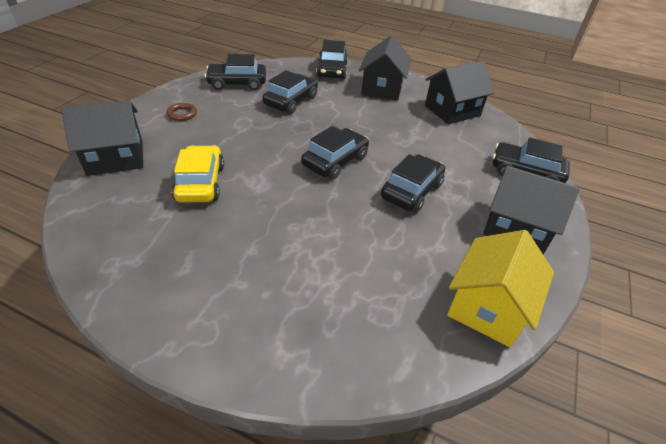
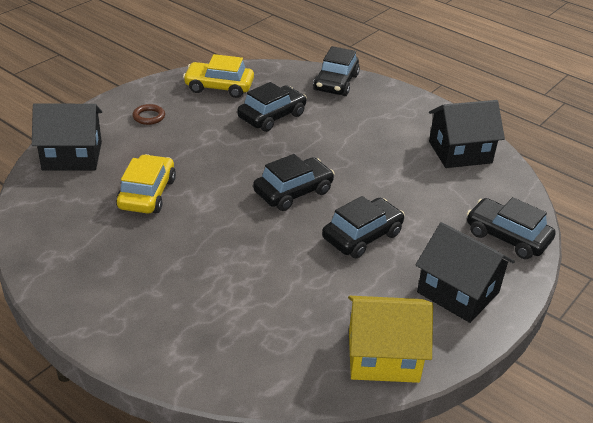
camera: 15 degrees right, 5 degrees down
(237, 83) = (219, 87): black car -> yellow car
(382, 88) = (387, 113): black house -> none
(488, 306) = (383, 356): yellow house -> yellow house turned 45 degrees clockwise

